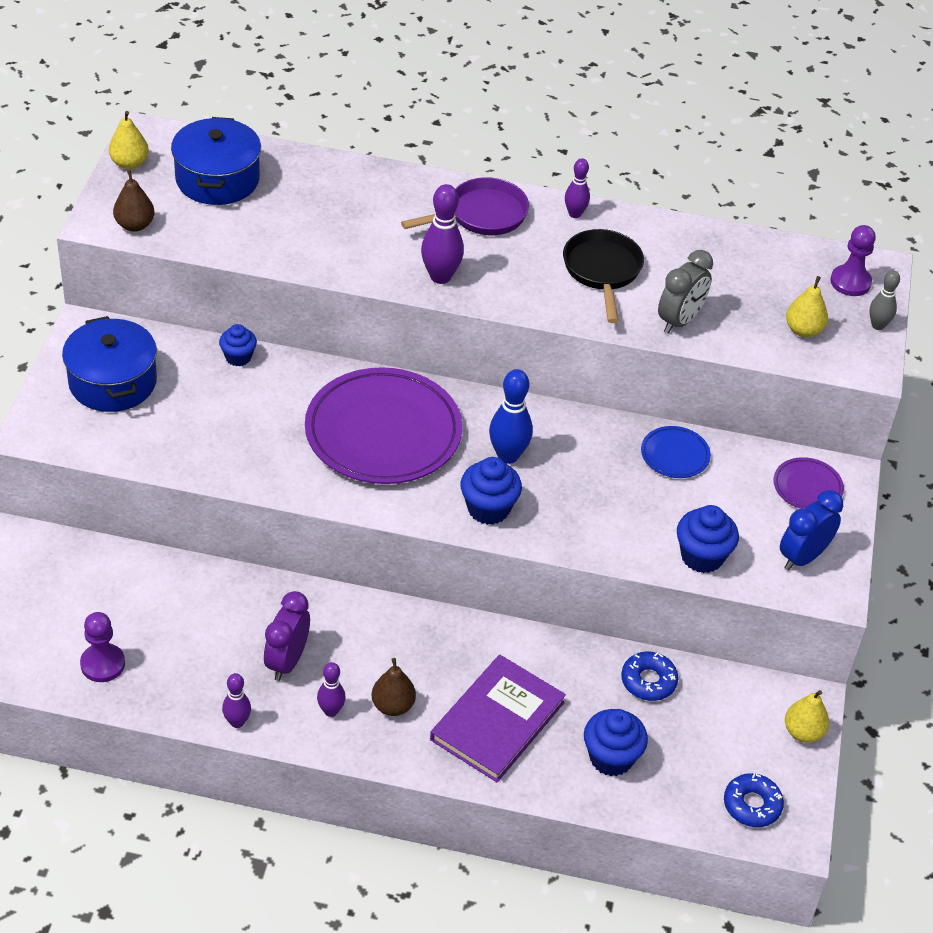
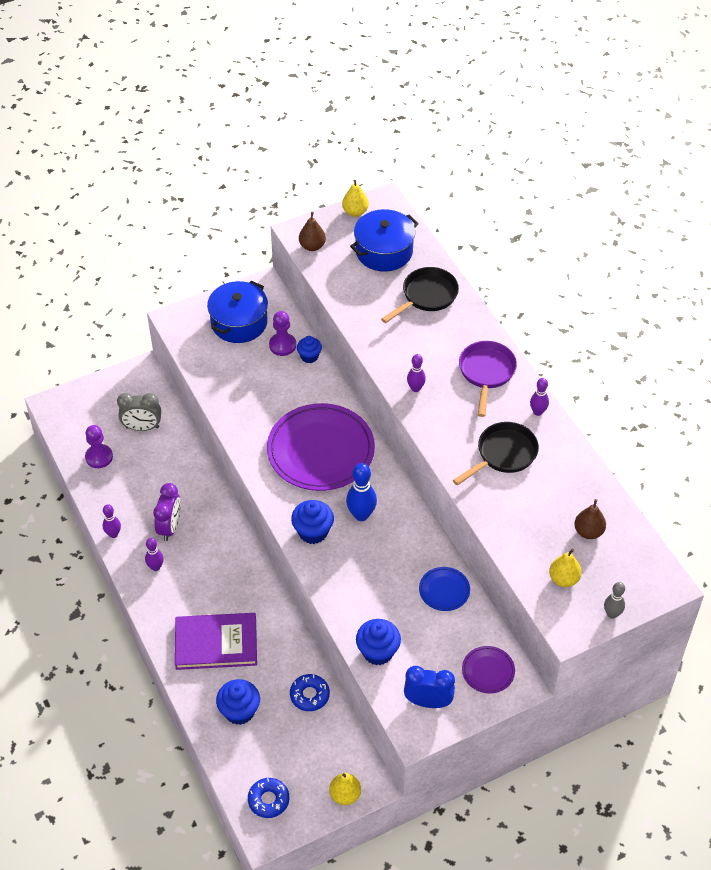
camera: 55 degrees right, 5 degrees up
(287, 661) = (170, 527): purple clock -> purple clock turned 120 degrees clockwise
(323, 189) = (426, 296): none -> black pan
(393, 705) = (183, 591): brown pear -> brown pear (588, 532)
(440, 277) = (415, 388): purple bowling pin -> purple bowling pin, size x0.62
(481, 215) = (486, 373): purple pan -> purple pan turned 105 degrees counterclockwise
(679, 321) = (503, 515): grey clock -> grey clock (142, 427)
(850, 282) = (636, 577): purple pawn -> purple pawn (282, 345)

